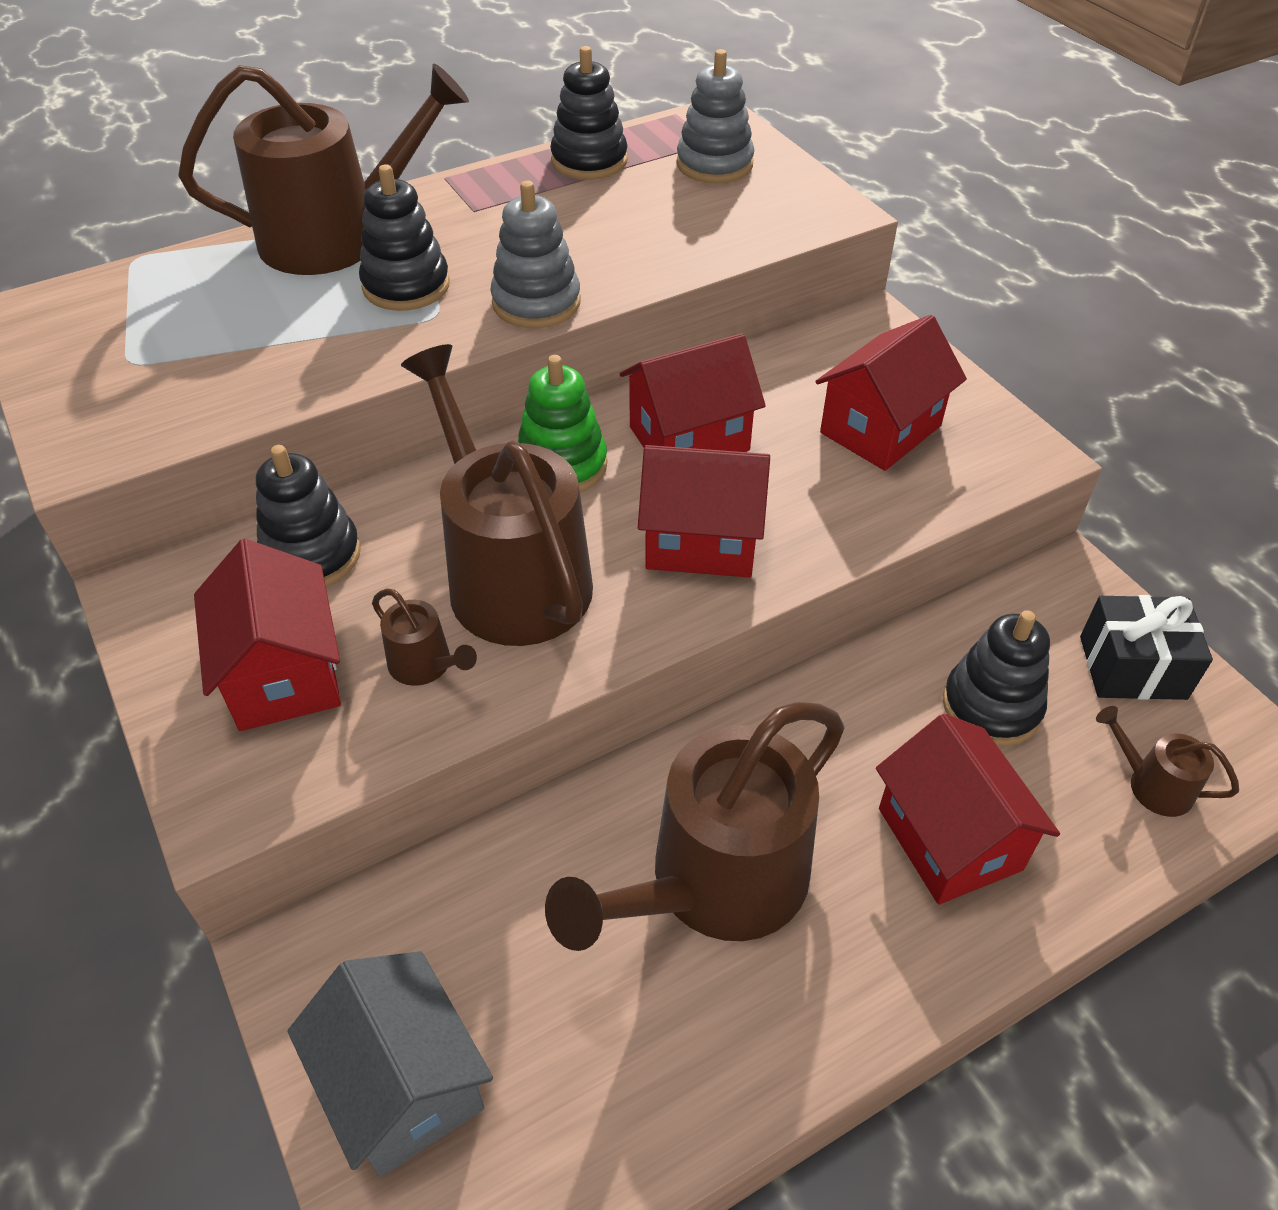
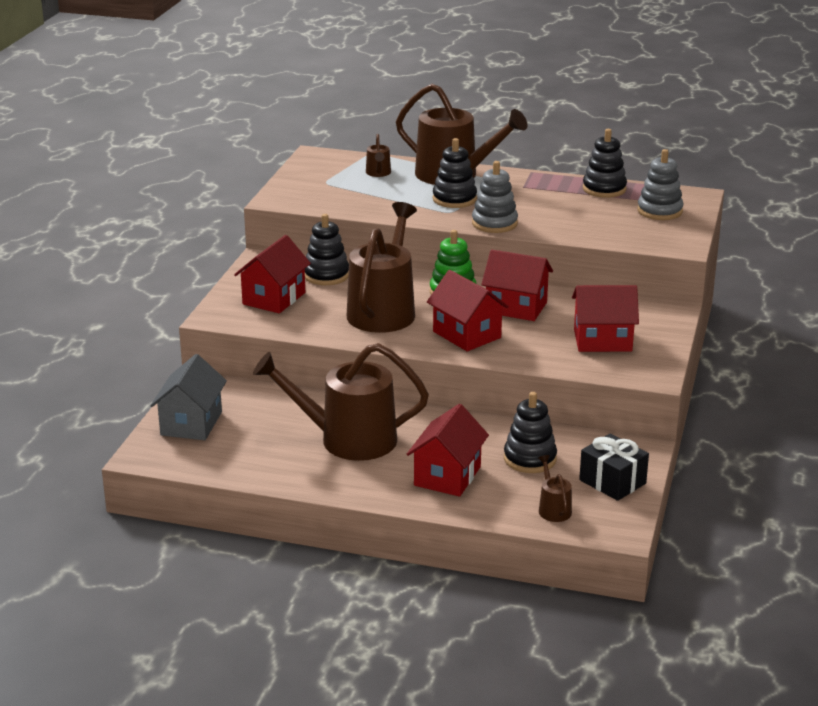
camera: 45 degrees right, 20 degrees down
(425, 665) = (319, 317): brown watering can -> brown watering can (378, 173)

